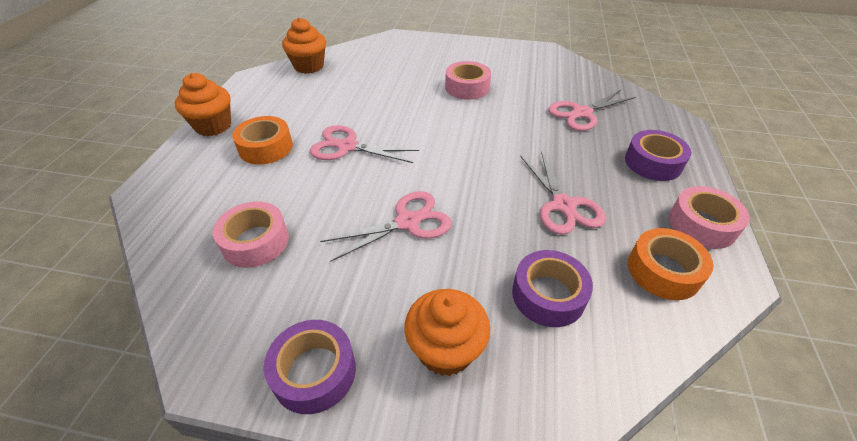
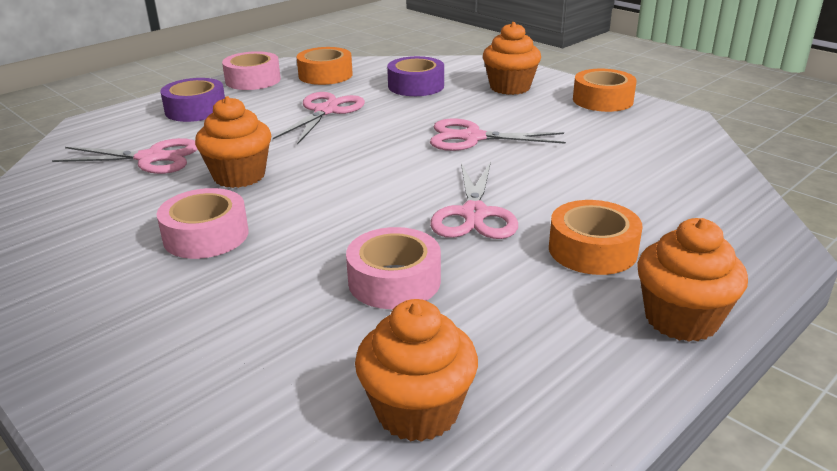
camera: 145 degrees left, 15 degrees down
(255, 241) = (630, 164): pink tape -> pink tape (394, 281)
(314, 372) = (602, 100): purple tape -> orange tape
(347, 146) = (474, 214): pink scissors -> pink scissors turned 45 degrees clockwise
(511, 121) = (239, 176): none -> orange cupcake

